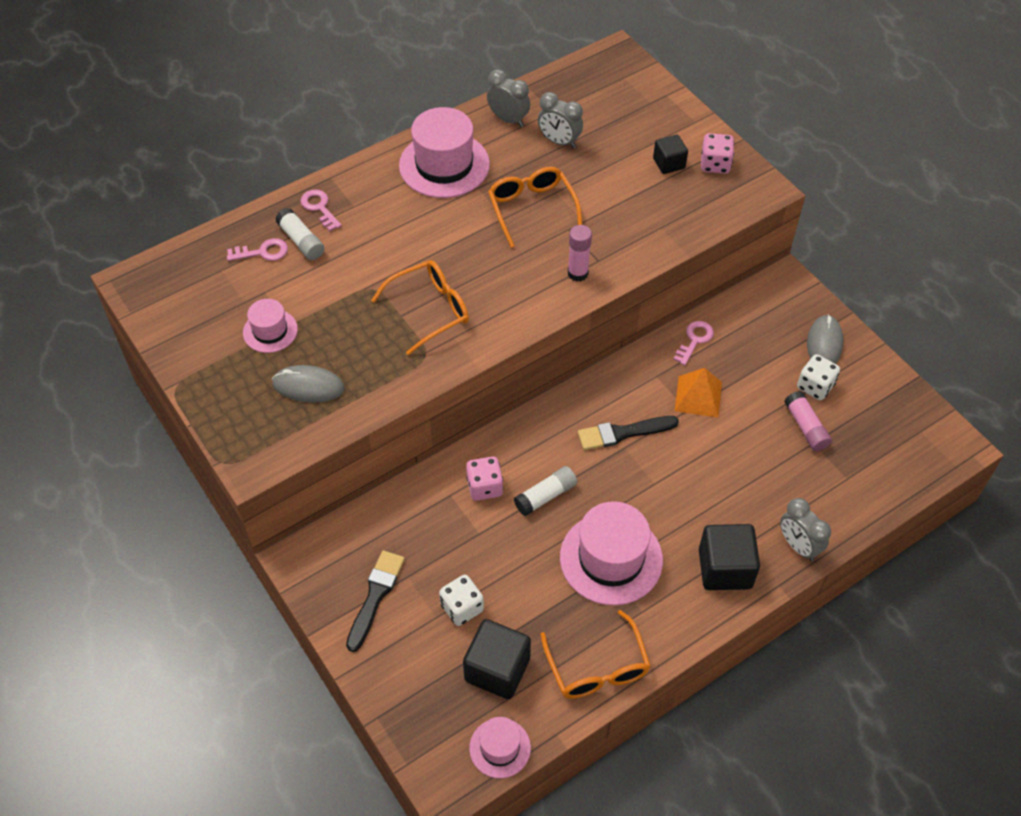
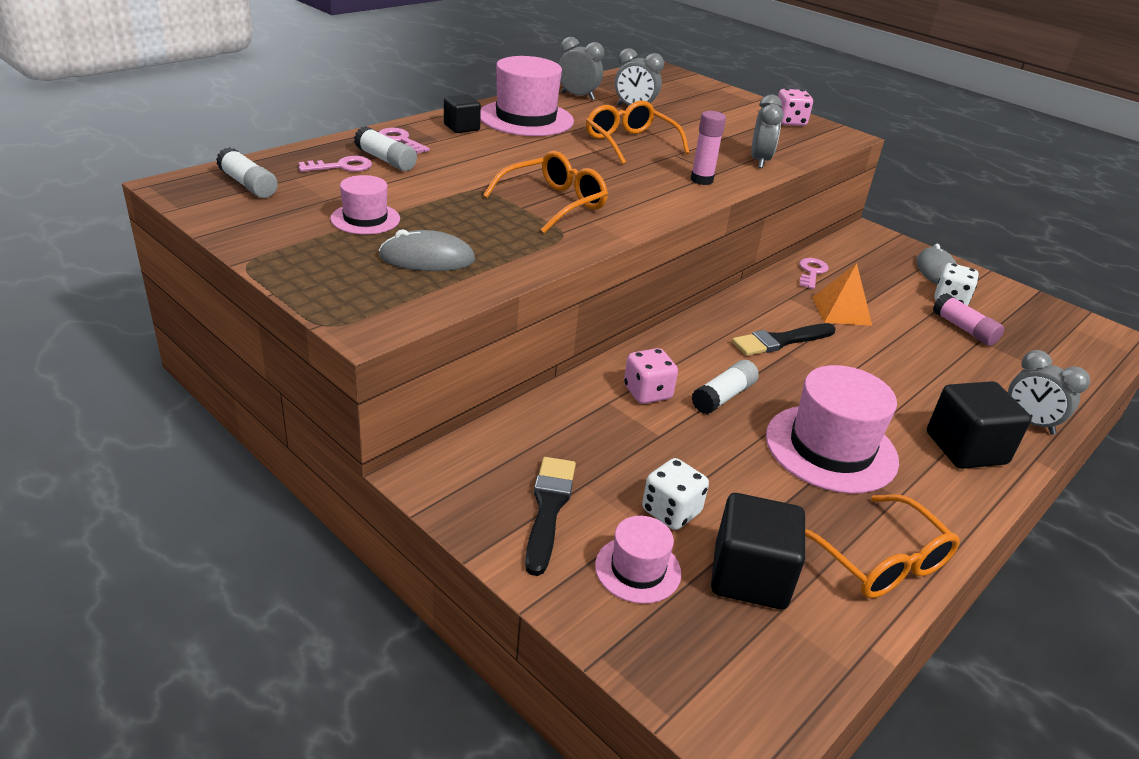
camera: 15 degrees left, 20 degrees down
(185, 280) = (248, 185): none -> white glue stick
(500, 748) = (800, 675): pink hat -> pink hat (638, 569)
(649, 240) = (760, 161): none -> grey clock
(669, 163) = (746, 121): black cube -> black cube (461, 127)

